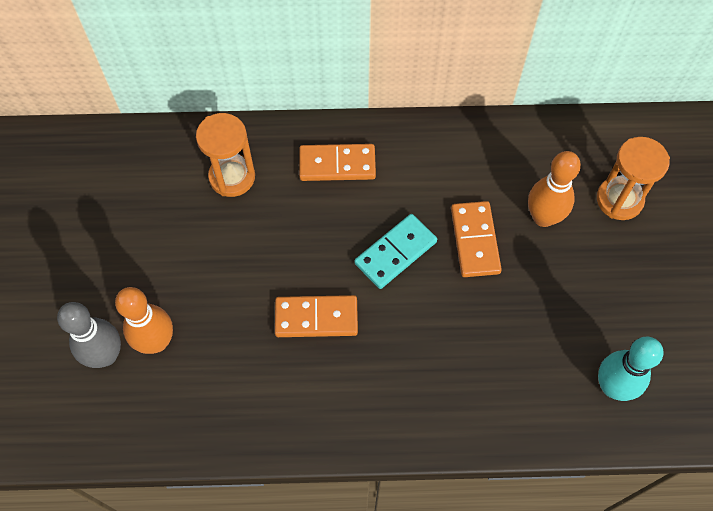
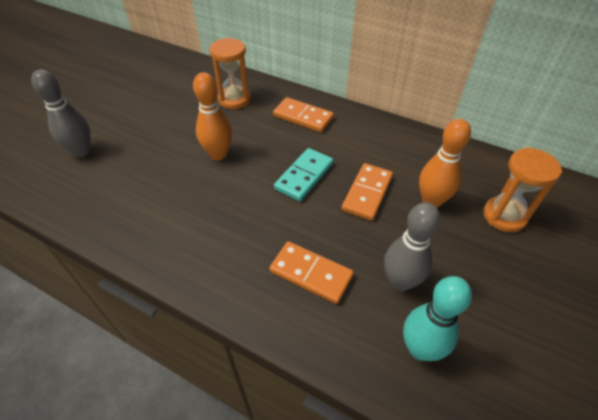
camera: 30 degrees right, 15 degrees down
(156, 342) = (115, 157): orange bowling pin -> orange bowling pin (218, 154)
(316, 317) = (220, 188): orange domino -> orange domino (311, 273)
(395, 252) = (304, 176): turquoise domino -> turquoise domino turned 45 degrees counterclockwise
(562, 329) = (400, 282): none -> grey bowling pin

